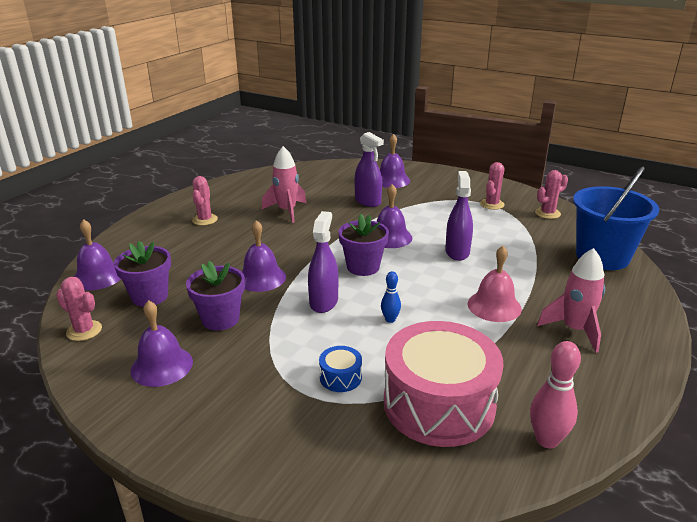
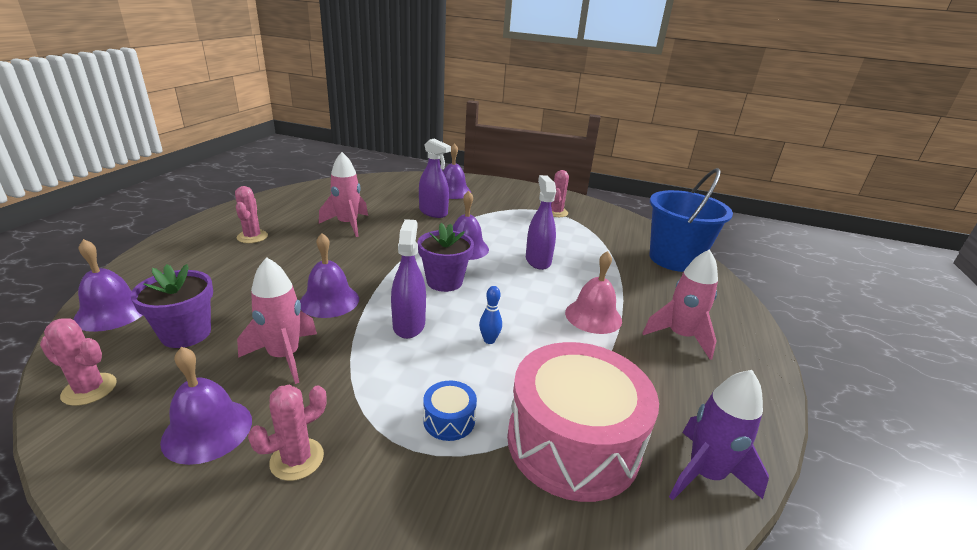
camera: 15 degrees left, 0 degrees up
(220, 319) = (284, 356): purple flower pot -> pink rocket
(547, 213) = (610, 219): pink cactus -> pink cactus (297, 459)
(547, 440) = (705, 474): pink bowling pin -> purple rocket

